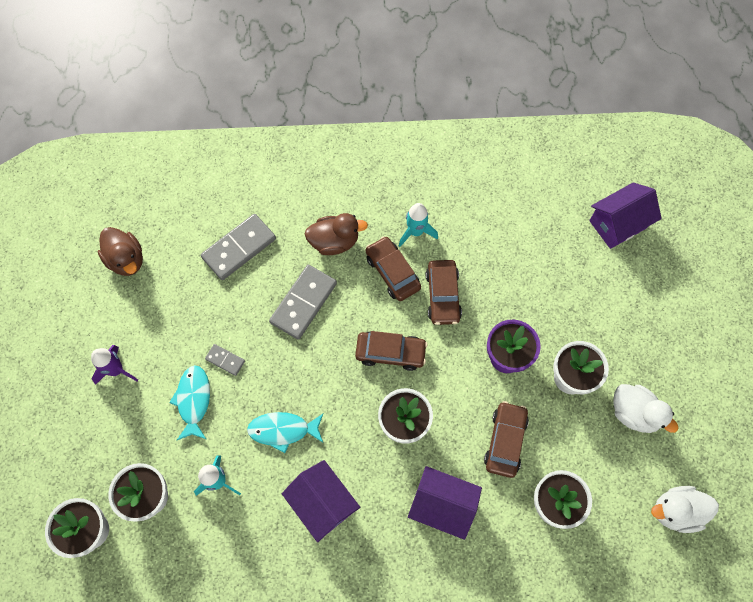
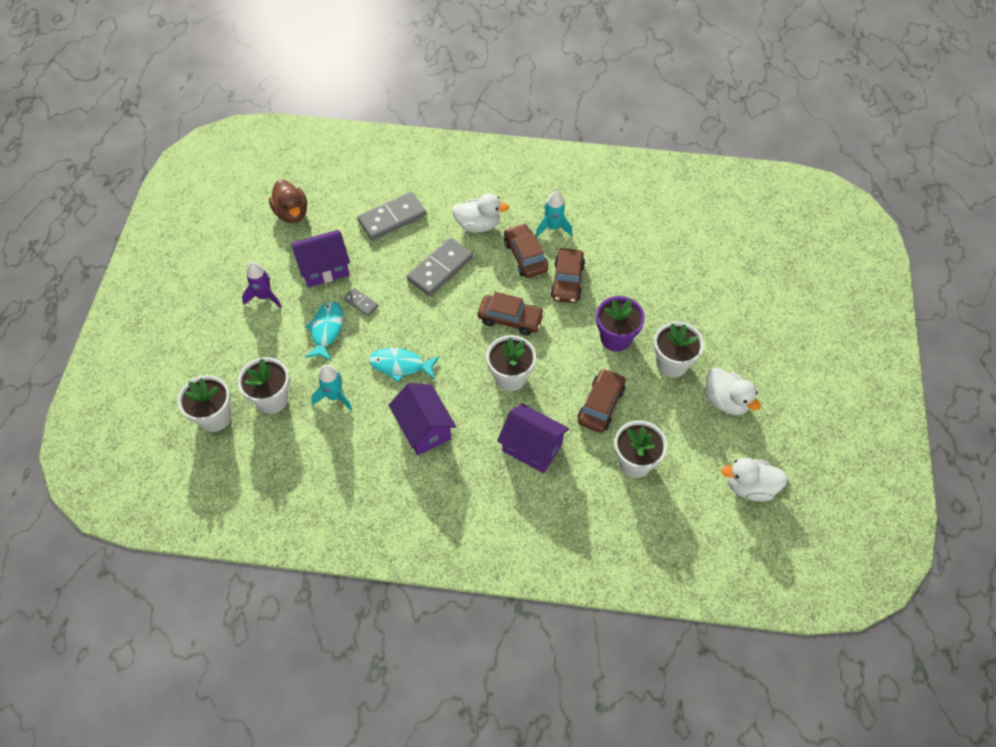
camera: 10 degrees right, 10 degrees down
(334, 242) = (478, 225): brown duck -> white duck
(617, 224) = (741, 247): purple house -> purple house (324, 268)

